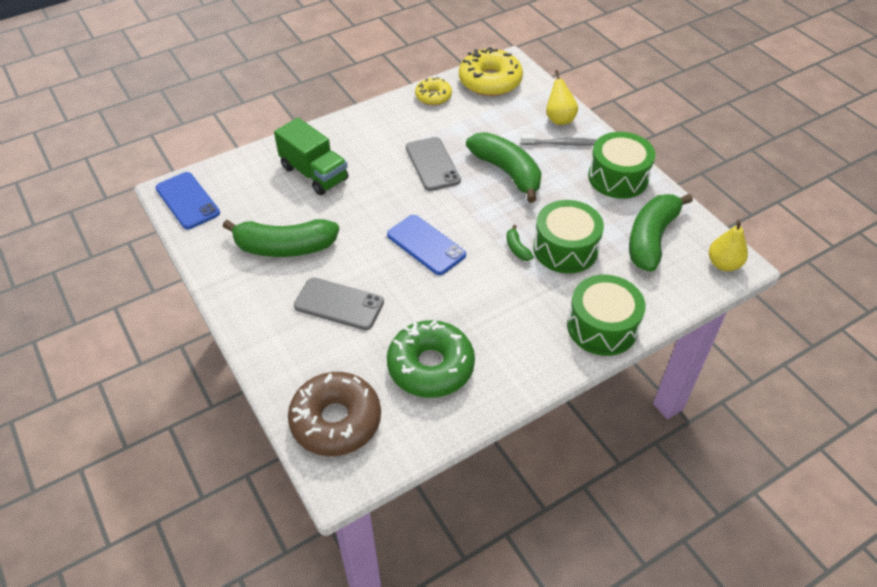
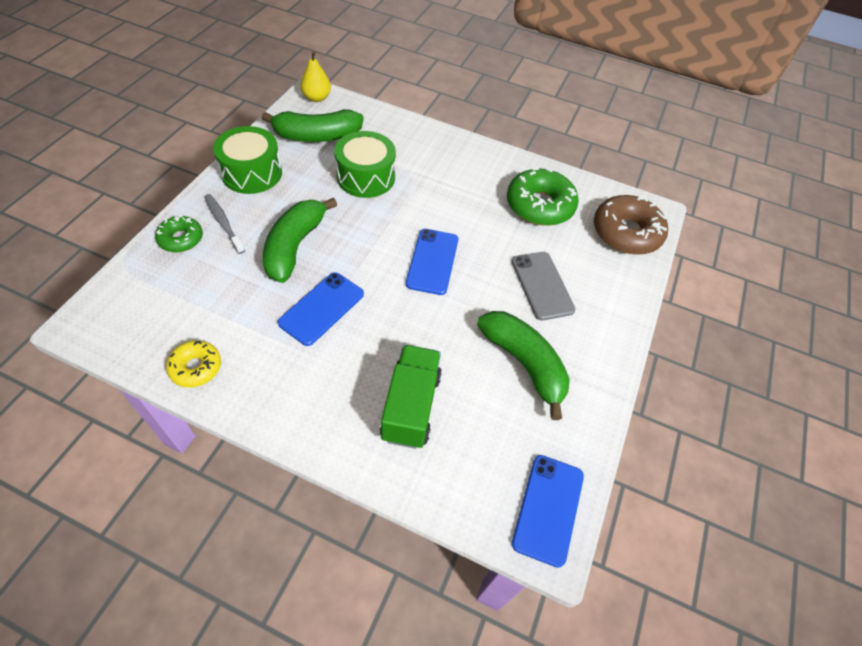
camera: 130 degrees left, 5 degrees up
(432, 164) = (322, 308): grey phone -> blue phone
(490, 81) = (133, 326): yellow donut -> none
(517, 248) = (388, 204): green banana -> none
(559, 119) = (181, 239): yellow pear -> green donut
(602, 327) = (426, 137): green drum -> none

